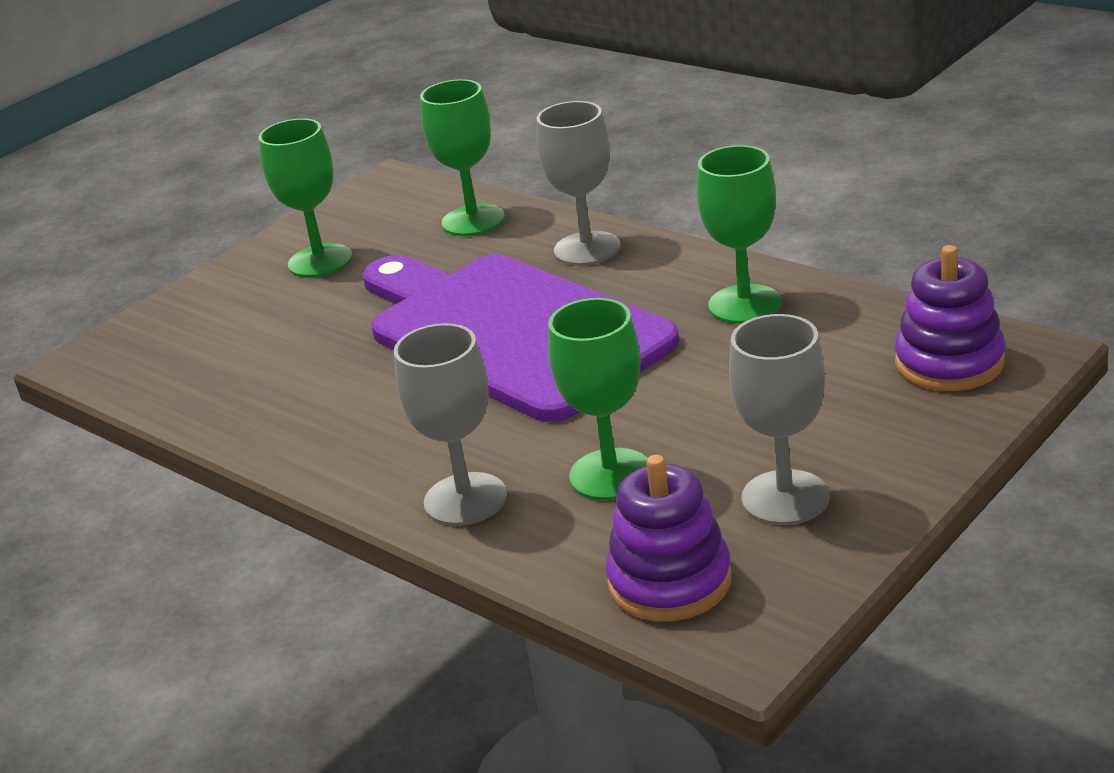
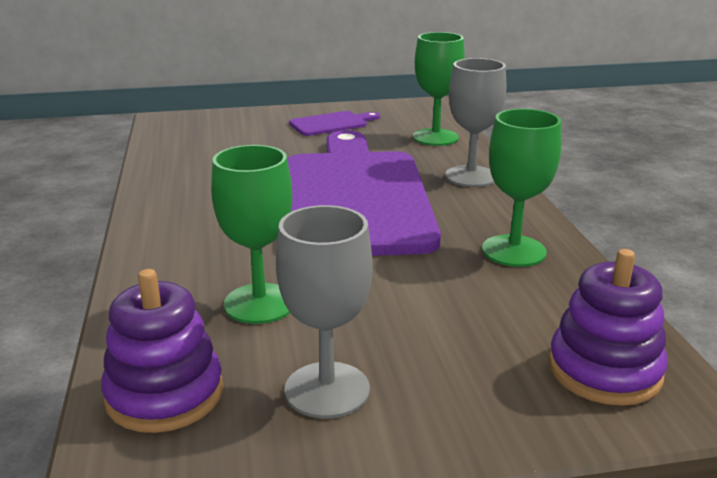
camera: 35 degrees right, 5 degrees down
(320, 261) = (331, 124): green goblet -> purple cutting board
(465, 499) = (170, 269): grey goblet -> none

